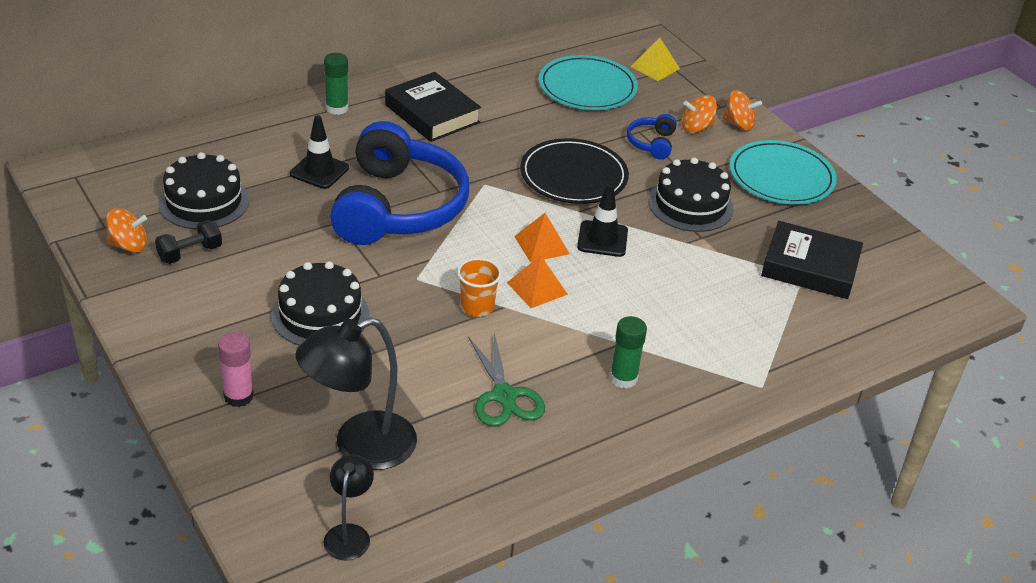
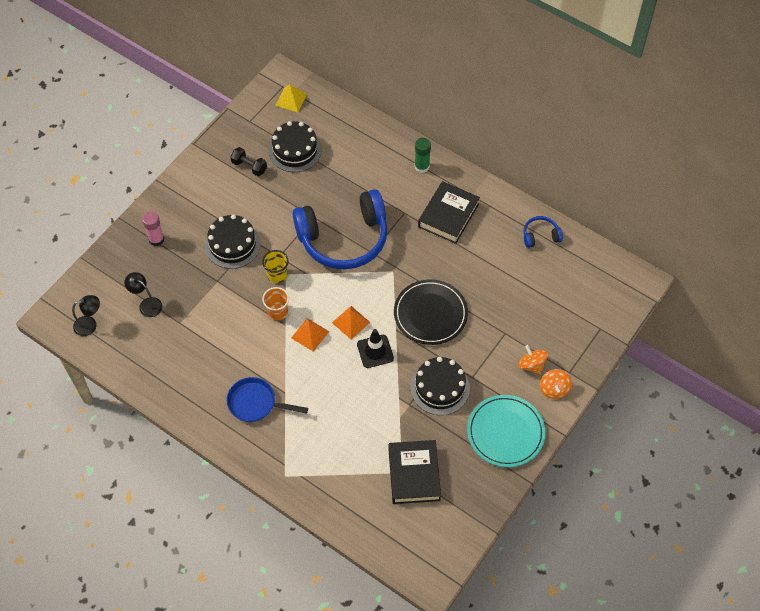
camera: 70 degrees right, 20 degrees up
(129, 245) = (240, 139): orange spinning top -> none
(319, 171) = (354, 187): black traffic cone -> none
(359, 447) = (147, 304): black lamp -> black lamp, size x0.54
(411, 287) = (277, 275): none -> yellow cup
(504, 396) = (213, 352): green scissors -> none
(587, 87) = (537, 286): turquoise plate -> none
(623, 378) = (256, 403): green glue stick -> blue pan
(652, 143) = (495, 345): blue headphones -> blue headphones (540, 236)
(655, 67) = (592, 317): yellow pyramid -> yellow pyramid (291, 99)

